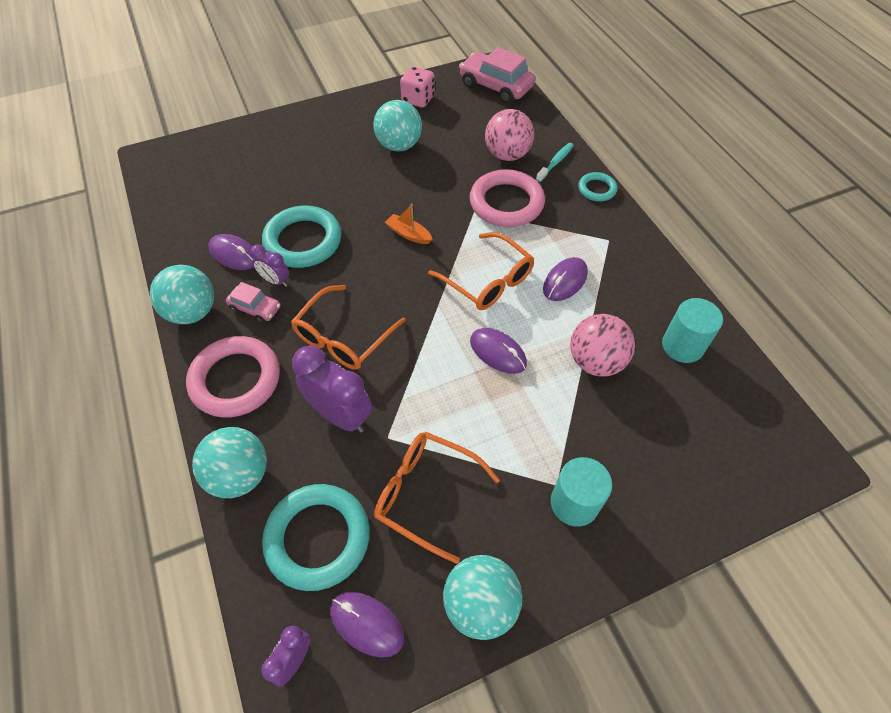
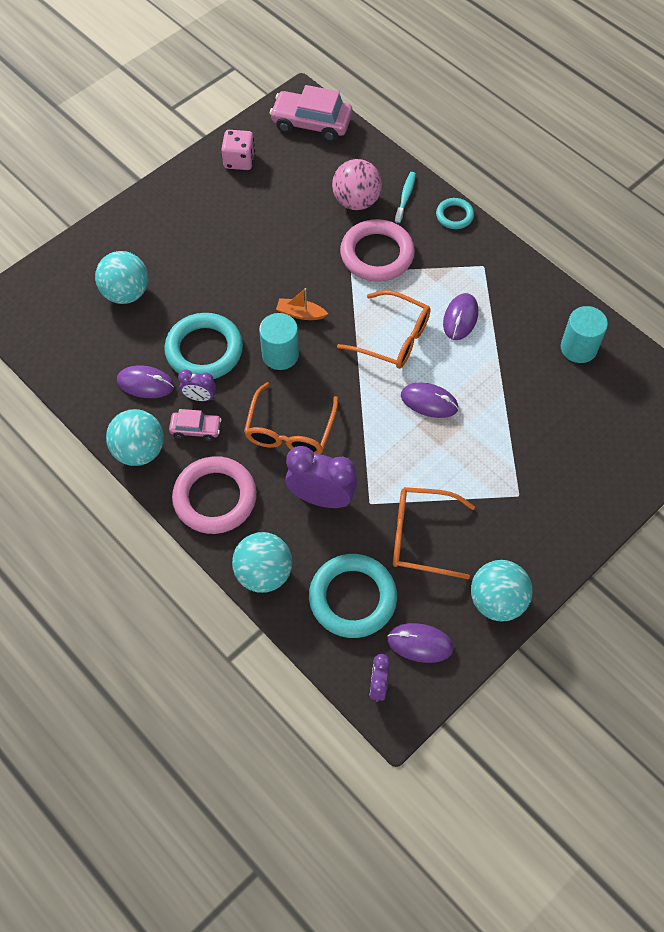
camera: 20 degrees left, 5 degrees up
(399, 146) = (246, 220): turquoise ball -> turquoise ball (126, 293)
(574, 503) = (538, 505): turquoise cylinder -> turquoise cylinder (280, 355)
(595, 361) = (513, 384): pink ball -> none

